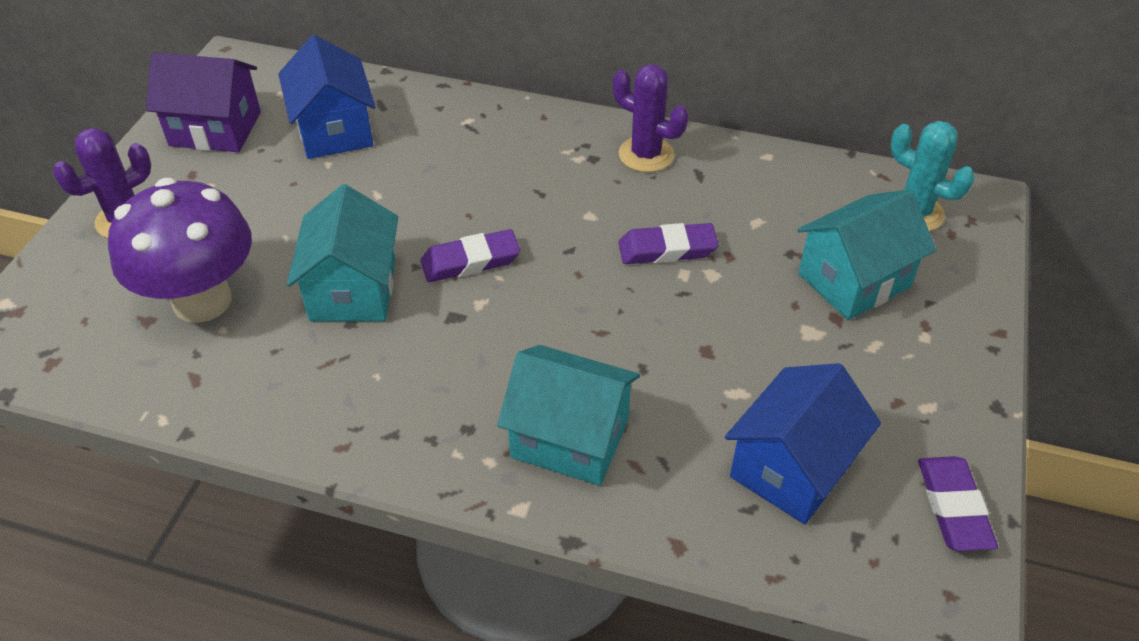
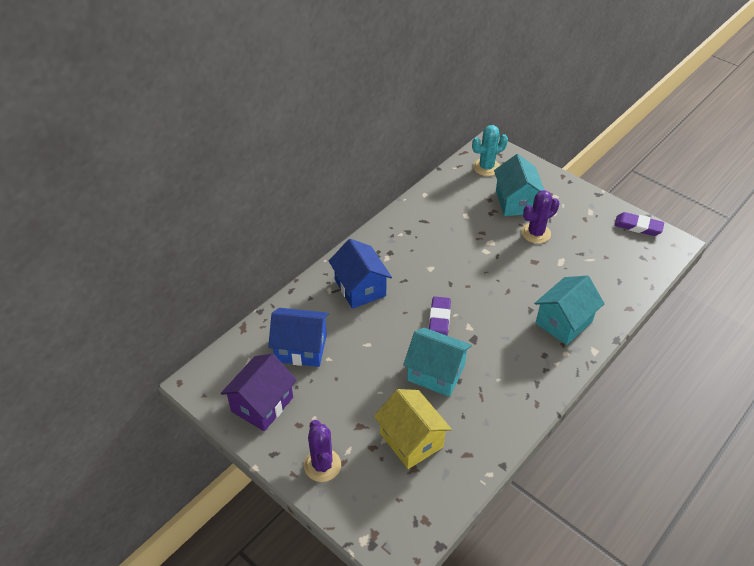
camera: 65 degrees left, 0 degrees up
(202, 301) = (411, 440): purple mushroom -> yellow house
(646, 155) = (399, 233): purple cactus -> purple cactus (536, 233)
(667, 249) = (468, 250): purple eraser -> none
(792, 468) = (605, 261): blue house -> blue house (360, 288)

